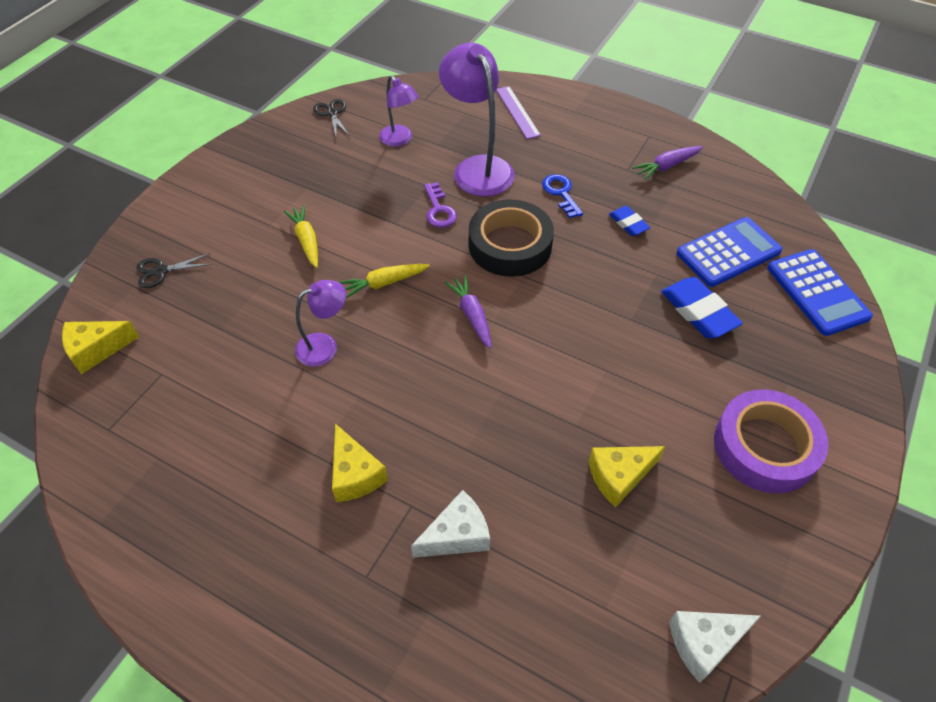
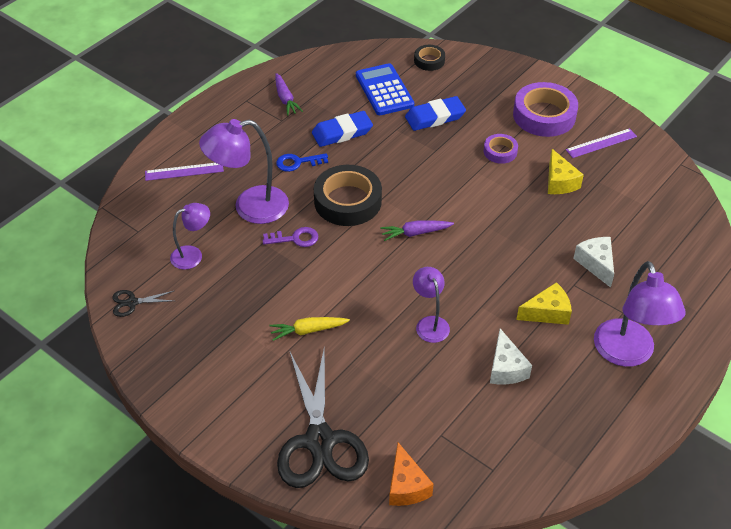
camera: 80 degrees left, 5 degrees down
(97, 350) = (406, 486): yellow cheese -> orange cheese
(161, 271) = (320, 441): black scissors -> black scissors, size x2.39
(286, 584) = (627, 354): none -> purple lamp
(383, 283) = (371, 282): yellow carrot -> none
(628, 223) = (342, 132): blue eraser -> blue eraser, size x1.72
(657, 394) = (500, 151): none -> purple tape
(704, 643) = (664, 170): white cheese -> white cheese (506, 368)
(733, 535) = (601, 143): none -> purple ruler
(817, 292) = (429, 61): blue calculator -> black tape

